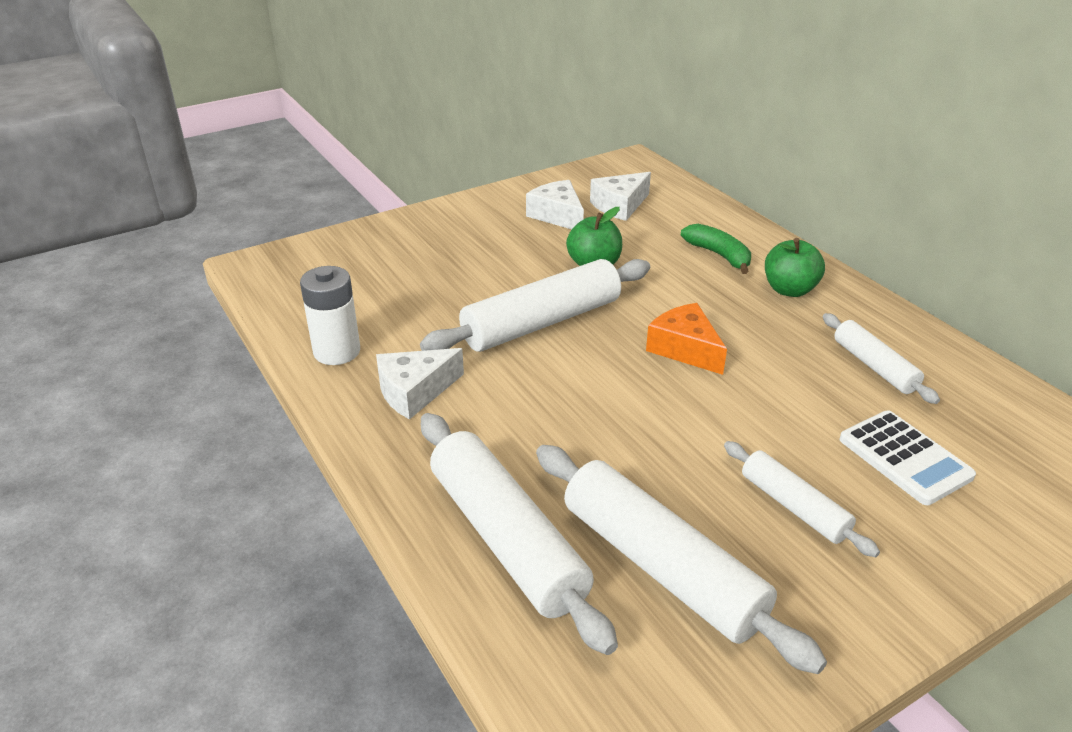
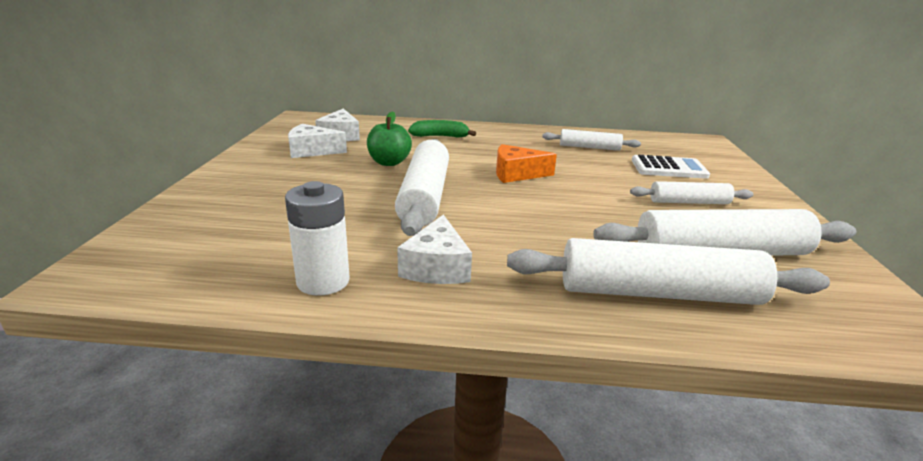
camera: 55 degrees left, 10 degrees down
(789, 290) = (499, 137): green apple -> none

